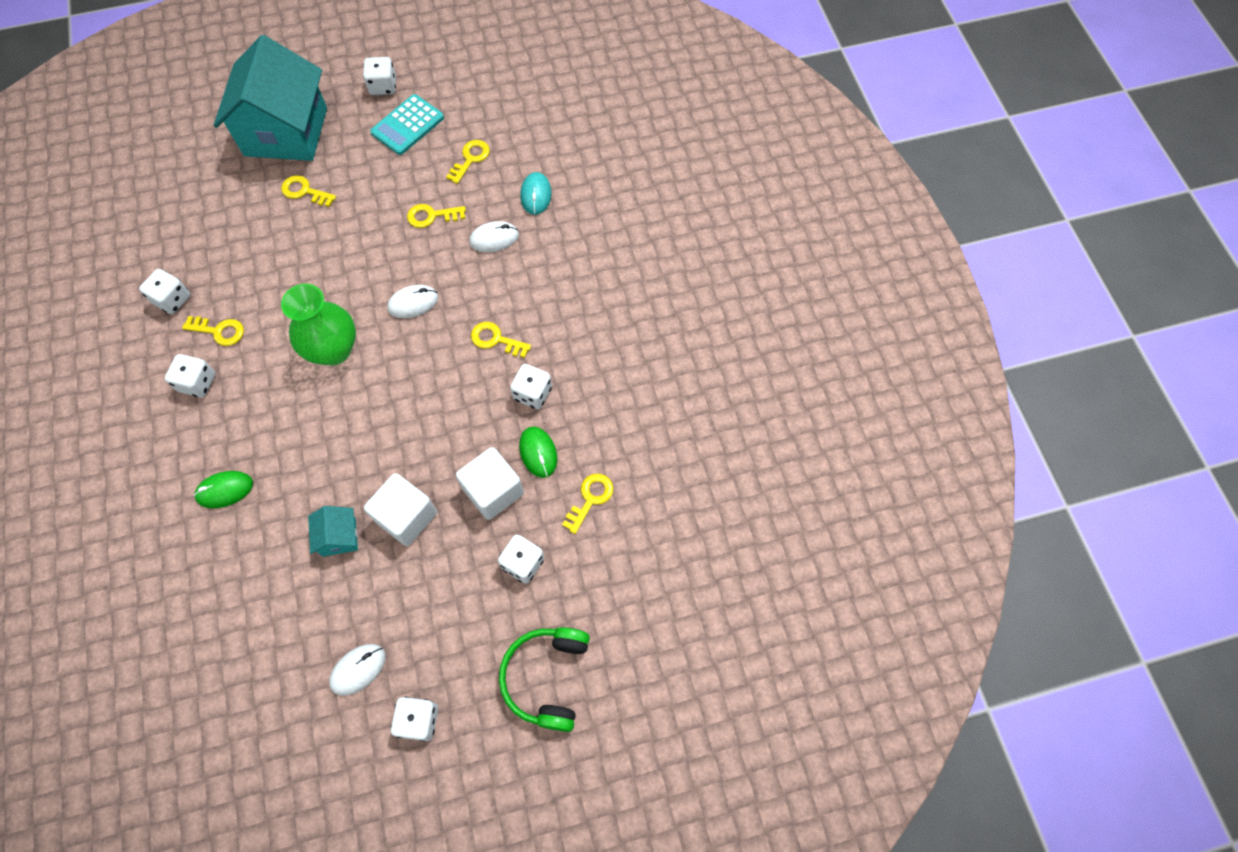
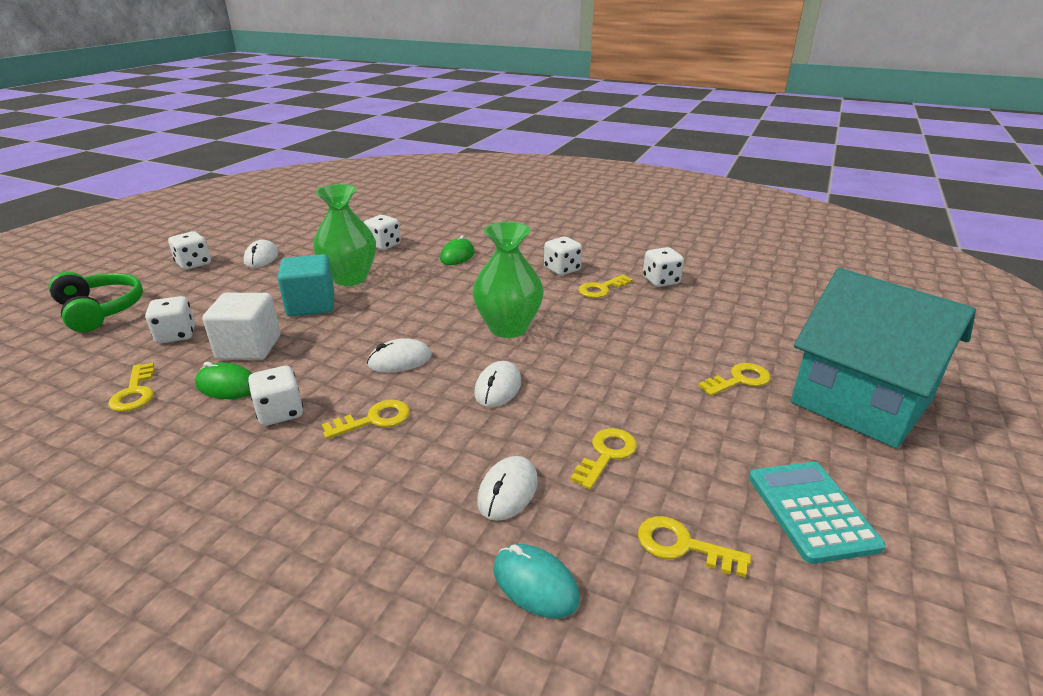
camera: 130 degrees right, 35 degrees down
(339, 537) = (350, 278): turquoise house -> green vase
(383, 86) = (928, 525): white dice -> white dice (383, 245)
(406, 516) = (311, 305): white cube -> turquoise cube
(429, 380) = (400, 360): none -> white mouse
(470, 159) = (682, 546): yellow key -> yellow key turned 135 degrees clockwise

